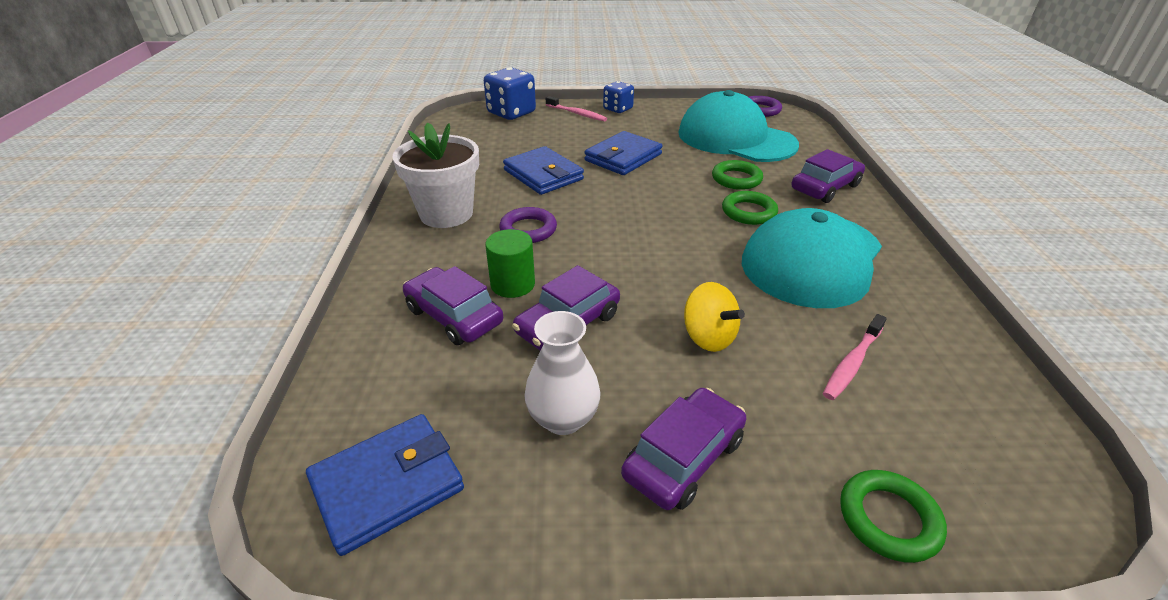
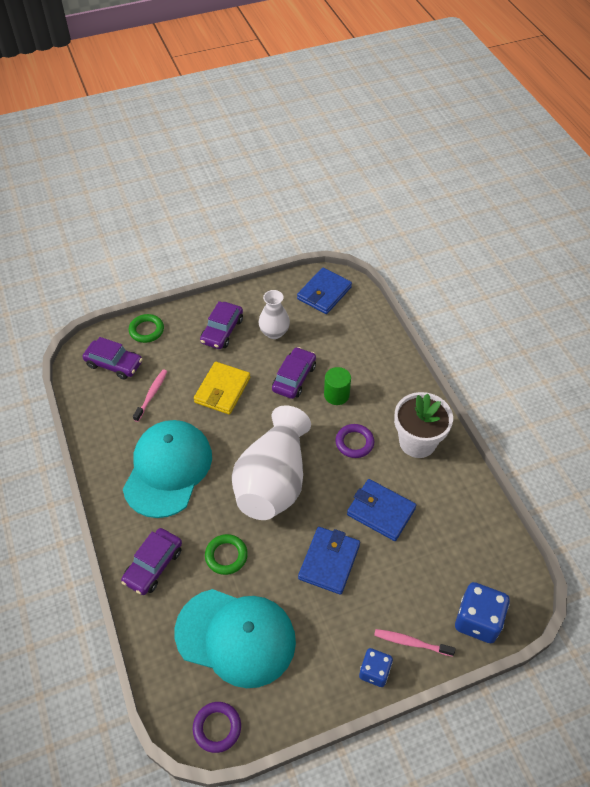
camera: 160 degrees right, 15 degrees up
(454, 316) = (353, 366): purple car -> purple car (114, 364)
(659, 219) = (273, 481): none -> white vase
(708, 337) = (222, 390): yellow spinning top -> yellow wallet
(748, 212) = (212, 510): green ring -> none

